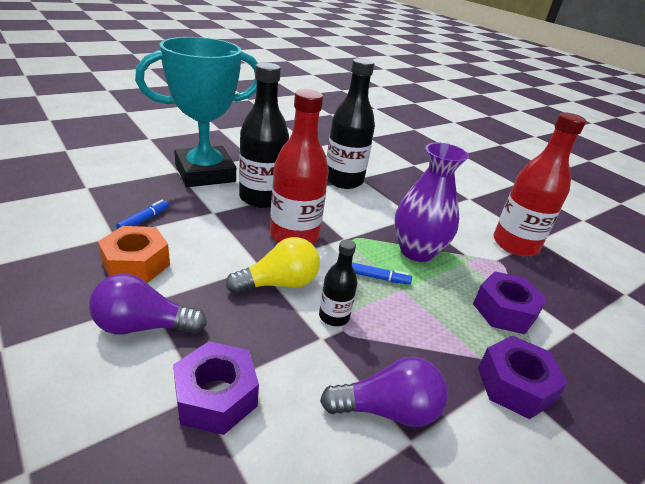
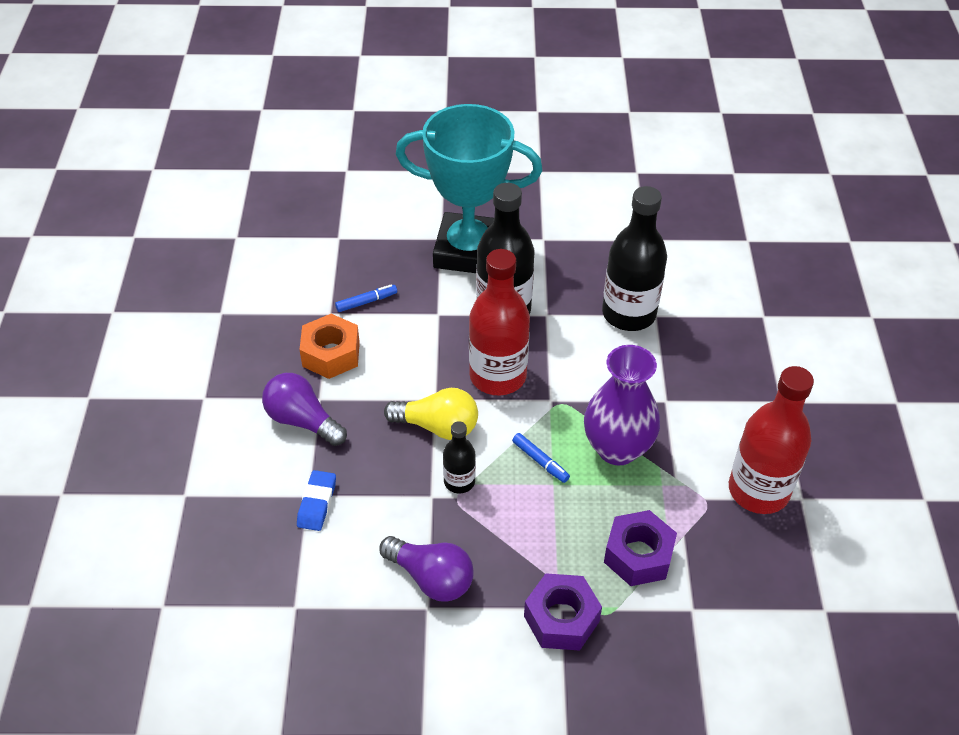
camera: 40 degrees right, 15 degrees up
(216, 396) = (317, 503): purple nut -> blue eraser

